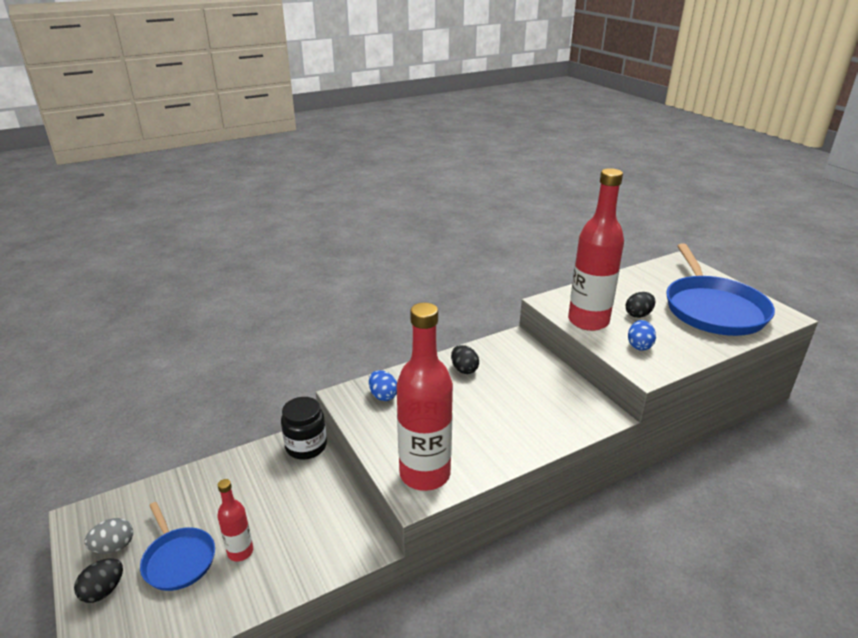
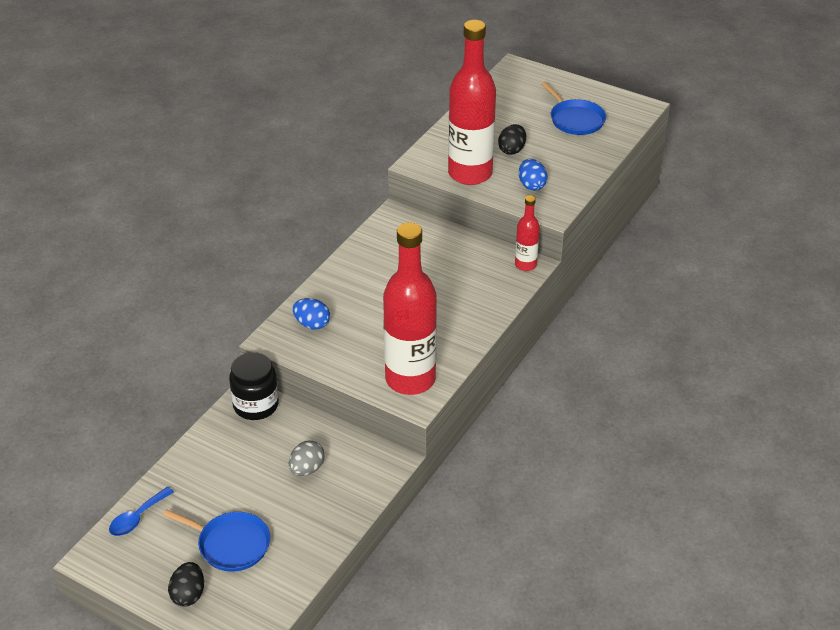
camera: 30 degrees left, 10 degrees up
(114, 547) = (158, 562): grey egg -> grey egg (307, 469)
(140, 499) = (137, 518): none -> blue spoon
(240, 552) = (281, 514): red bottle -> red bottle (525, 265)
(464, 369) = (369, 267): black egg -> none
(713, 309) = (575, 119): blue pan -> blue pan, size x0.52

